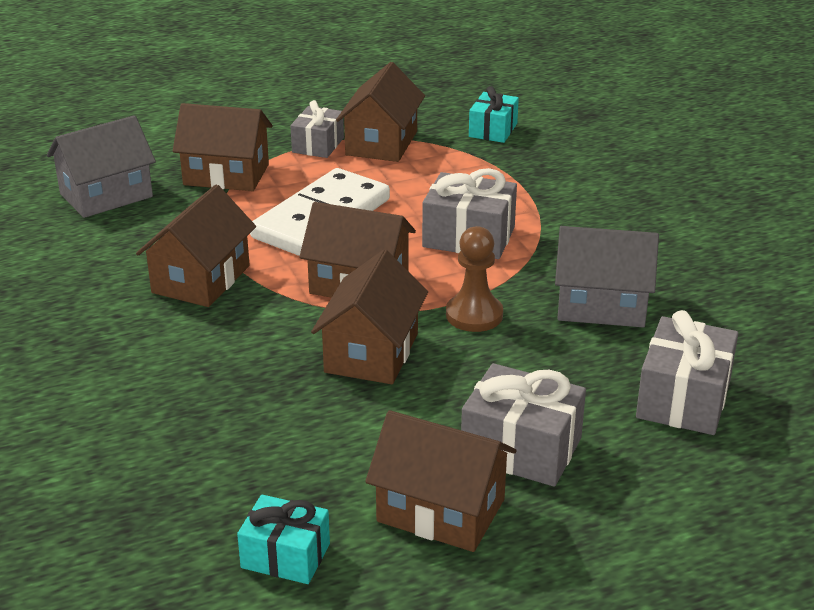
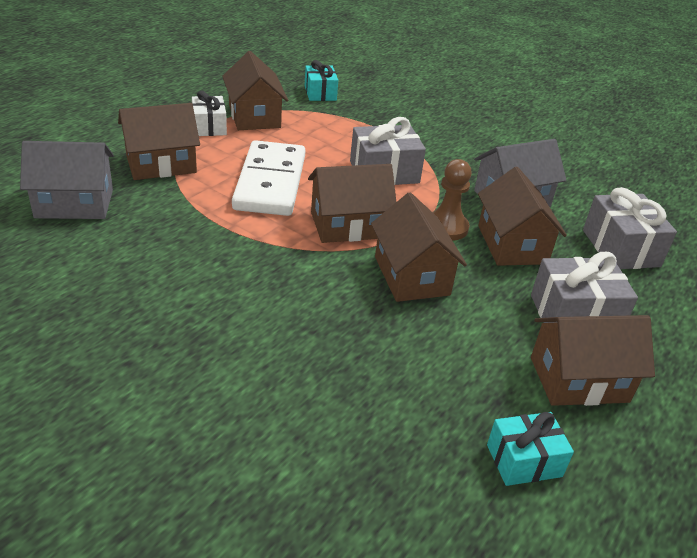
camera: 35 degrees left, 5 degrees up
(106, 195) = (74, 203): grey house -> grey house turned 60 degrees clockwise
(201, 279) = (228, 254): brown house -> brown house (512, 244)
(318, 145) = (209, 127): grey gift -> white gift

